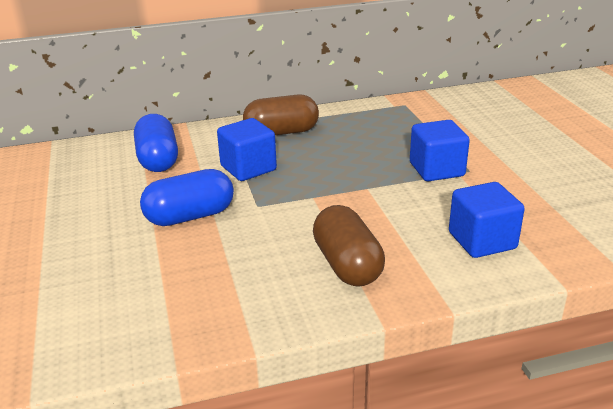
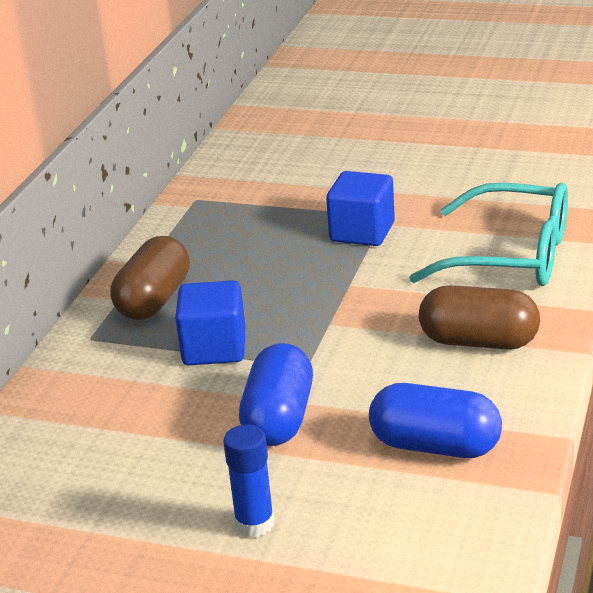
camera: 55 degrees left, 0 degrees up
(75, 246) = (254, 523): none -> blue glue stick
(158, 160) = (105, 412): blue capsule -> blue capsule (435, 446)
(482, 241) = (511, 255): blue cube -> turquoise glasses

